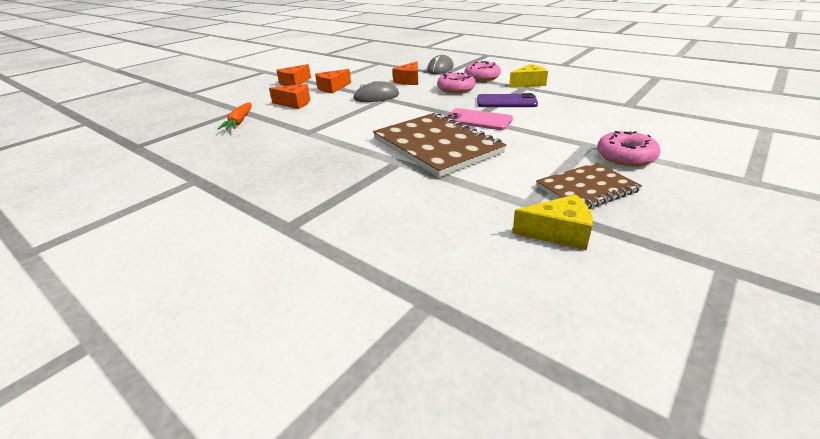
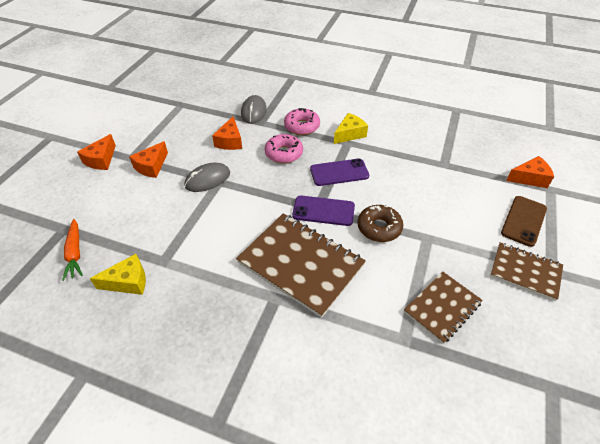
camera: 20 degrees left, 15 degrees up
(295, 103) = (122, 205): orange cheese -> orange cheese (529, 178)
(478, 120) = (323, 211): pink phone -> purple phone
(533, 134) = (379, 228): none -> brown donut
(558, 233) = (437, 375): yellow cheese -> yellow cheese (128, 282)
(625, 157) = (459, 252): pink donut -> none
(712, 177) = (525, 272): none -> brown notebook
(721, 145) = (524, 221): none -> brown phone

